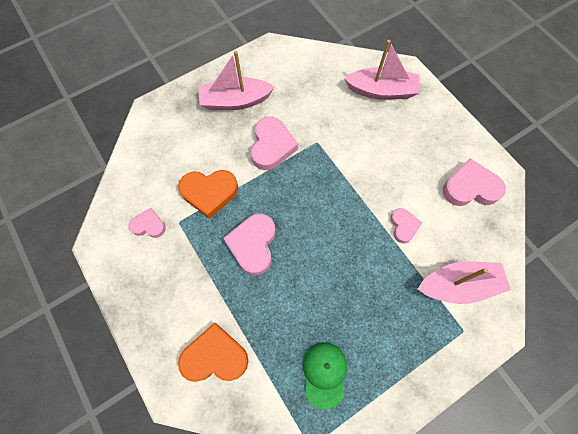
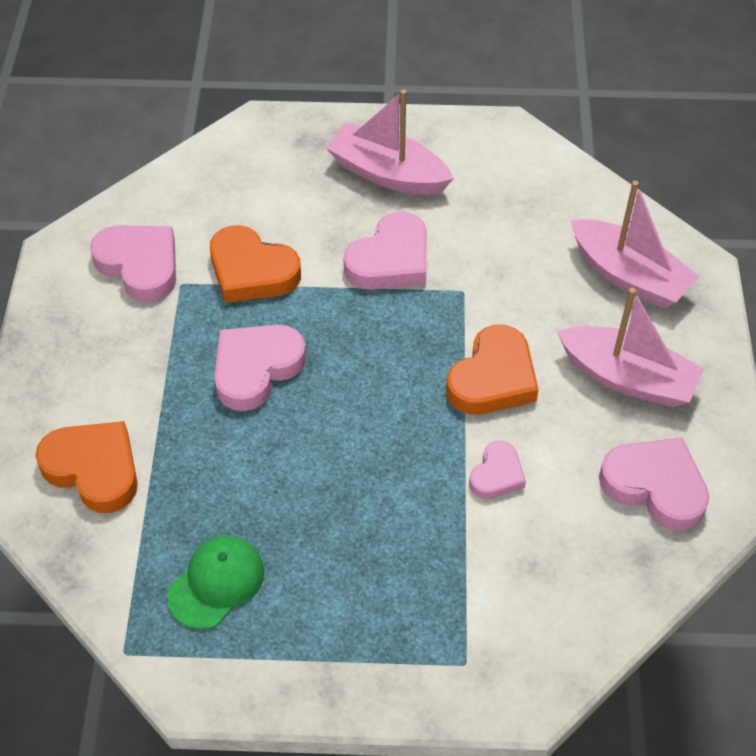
camera: 35 degrees right, 15 degrees down
(149, 225) = (140, 265): pink heart -> pink heart, size x1.71
(364, 178) = (493, 378): none -> orange heart
(458, 285) = (511, 601): pink boat -> pink boat (627, 378)

